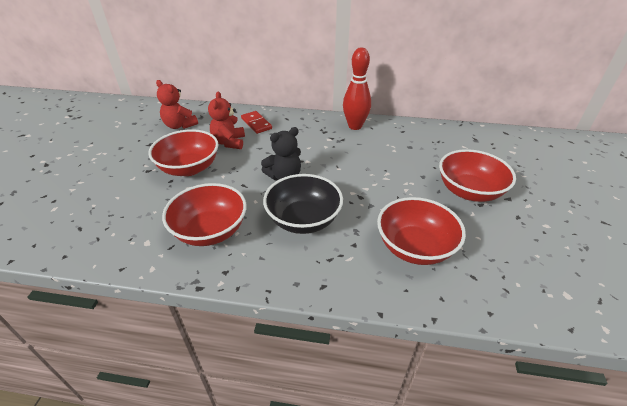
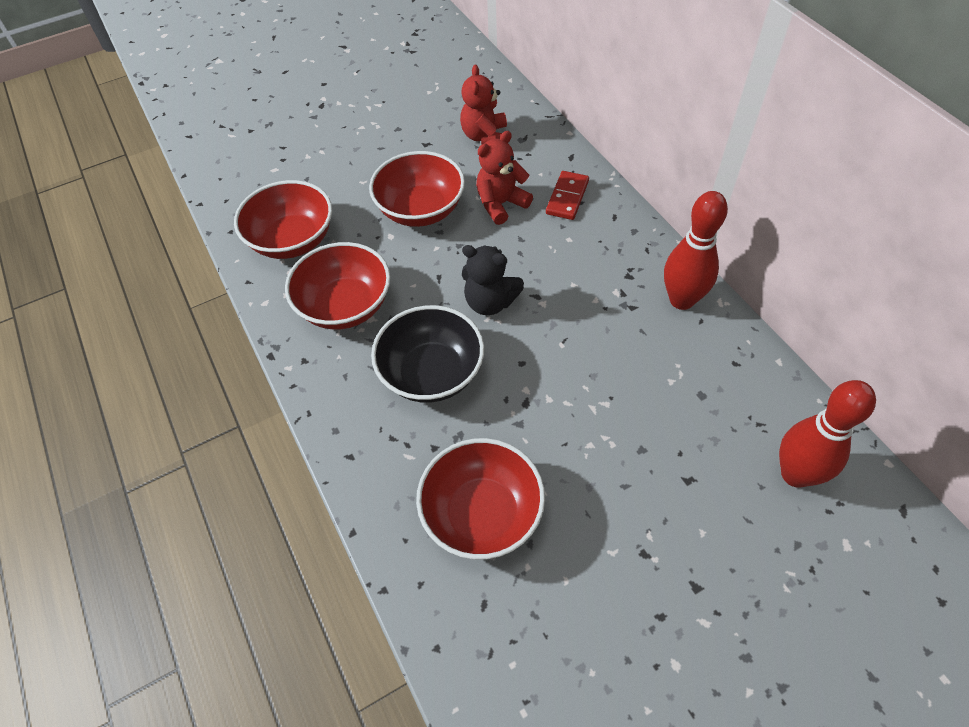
camera: 55 degrees right, 15 degrees up
(469, 191) = (662, 525): red bowl -> red bowl (292, 240)
(470, 146) = (795, 474): none -> red bowling pin

